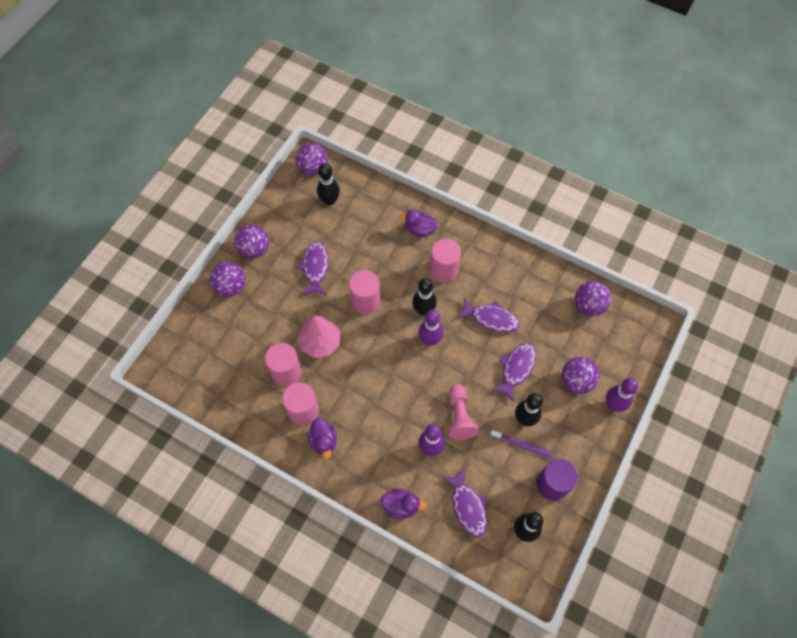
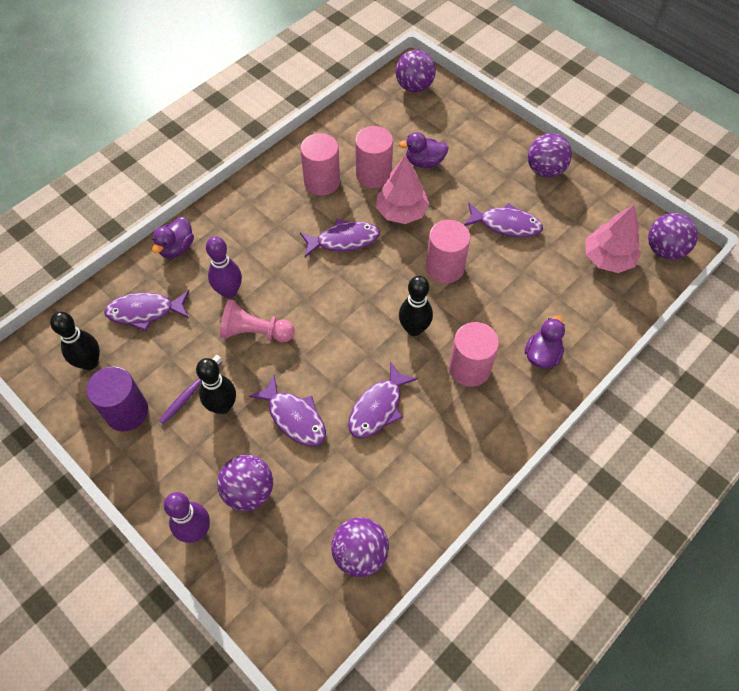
camera: 105 degrees right, 5 degrees down
(231, 287) = (498, 142): purple ball -> purple ball (414, 87)
(324, 441) = (279, 193): purple duck -> purple duck (424, 162)
(329, 201) = (608, 258): black bowling pin -> pink tree
(359, 377) = (344, 240): none -> purple fish
(430, 340) = (369, 325): purple bowling pin -> none

